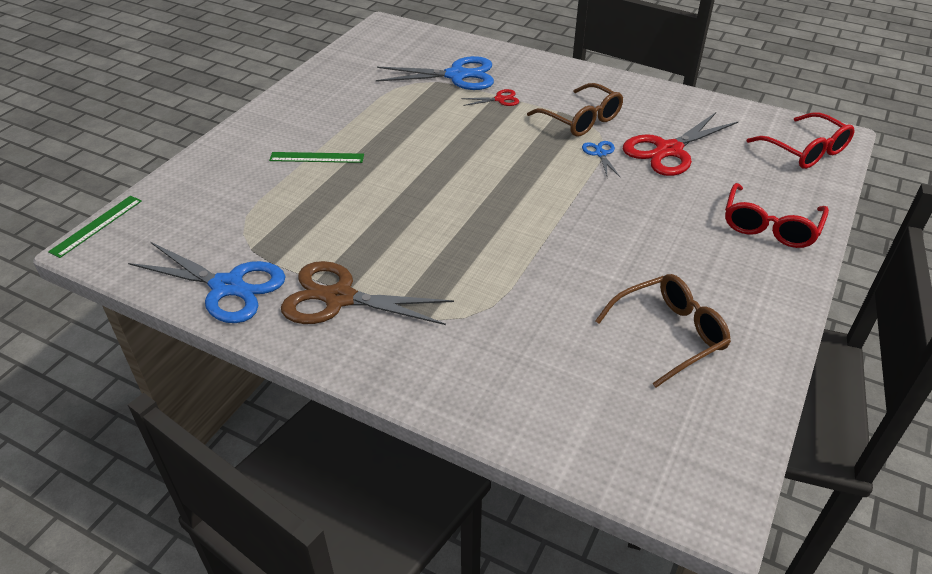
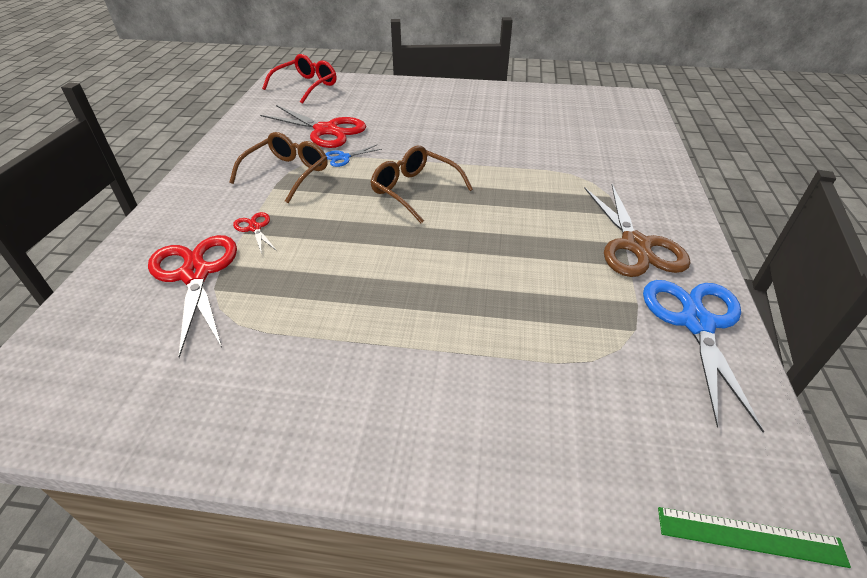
camera: 110 degrees left, 0 degrees up
(317, 157) = (440, 342): green ruler -> none
(457, 75) = (195, 274): blue scissors -> red scissors
(670, 334) = (534, 114): brown glasses -> brown glasses (414, 190)
(770, 226) = (406, 93): red glasses -> none

